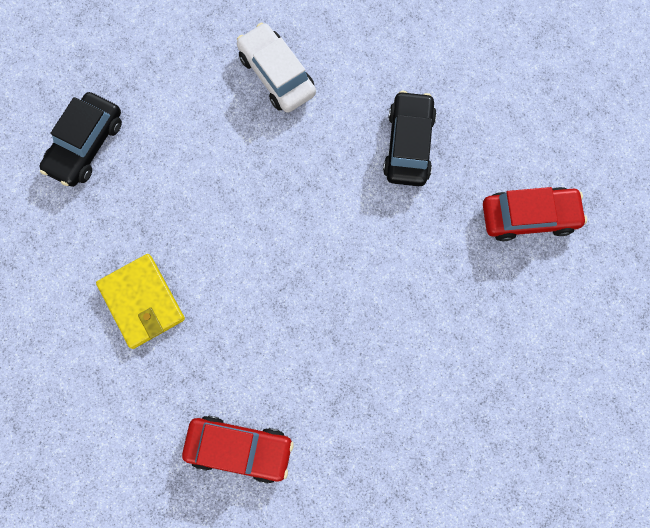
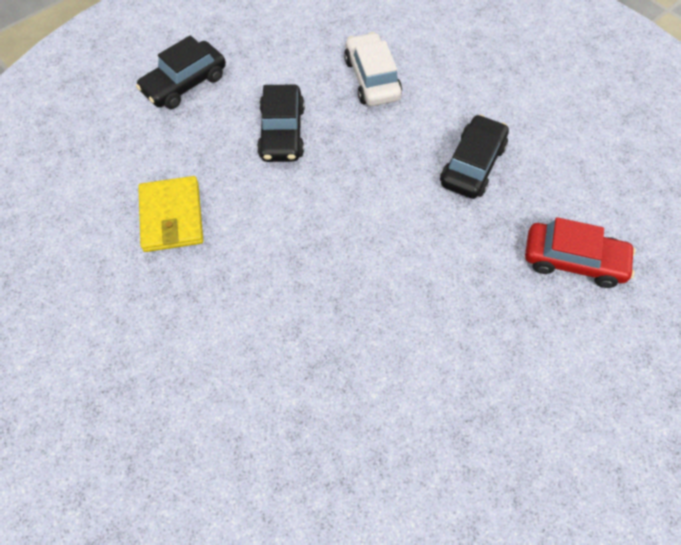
camera: 20 degrees right, 15 degrees down
(211, 170) = (282, 132): none -> black car
(239, 448) = (201, 375): red car -> none

